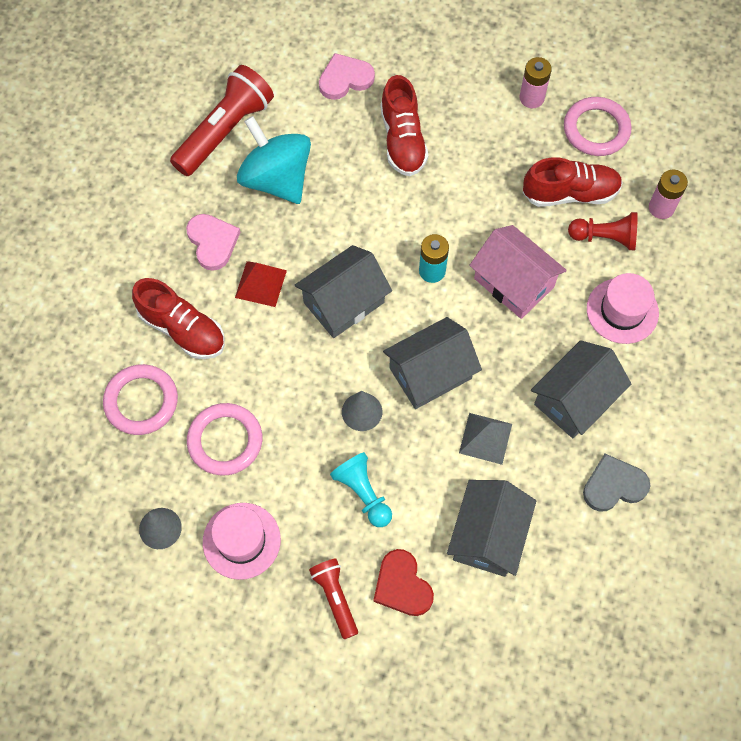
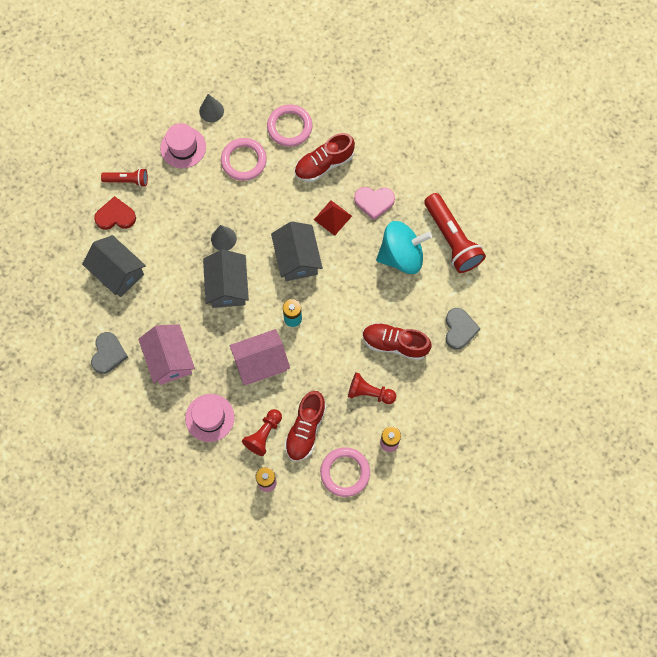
camera: 115 degrees right, 5 degrees up
(345, 79) = (459, 329): pink heart -> grey heart
(363, 493) = (176, 219): turquoise pawn -> none
(482, 143) = (369, 393): none -> red pawn
(485, 438) = (172, 298): grey pyramid -> none
(575, 399) = (169, 359): grey house -> pink house

